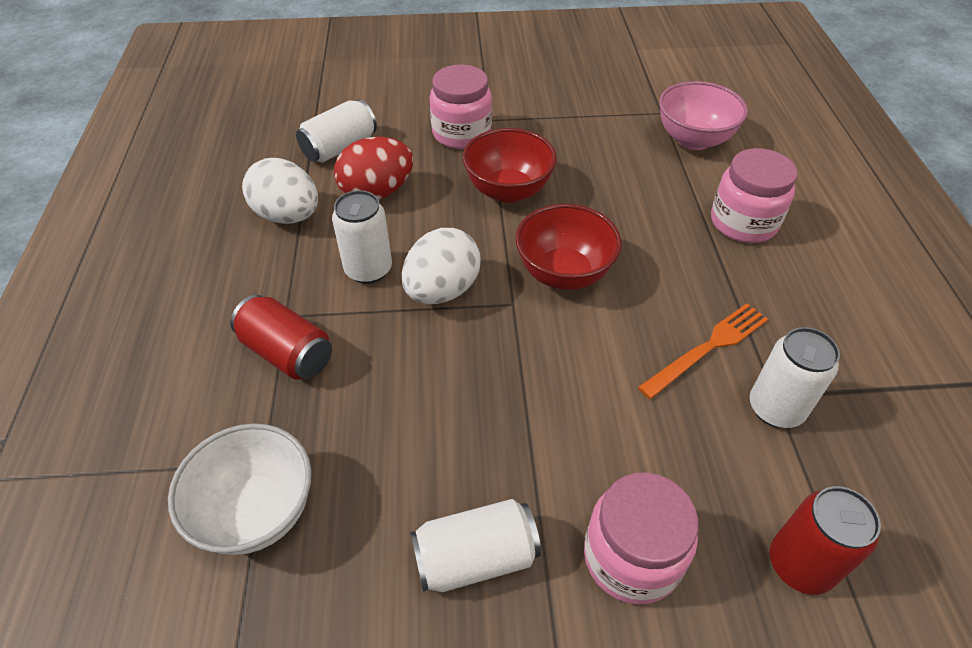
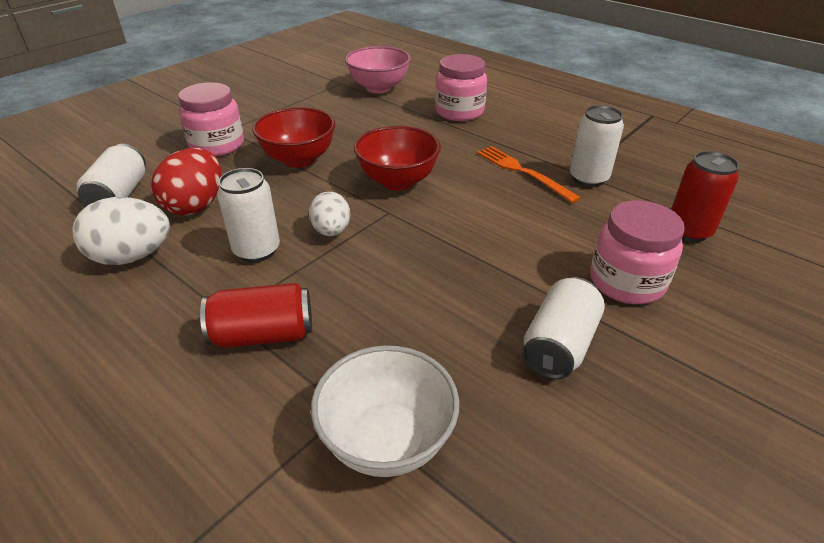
camera: 45 degrees left, 10 degrees down
(442, 290) = (331, 231): white egg -> white egg, size x0.66
(707, 348) = (523, 172): orange fork -> orange fork turned 45 degrees counterclockwise

